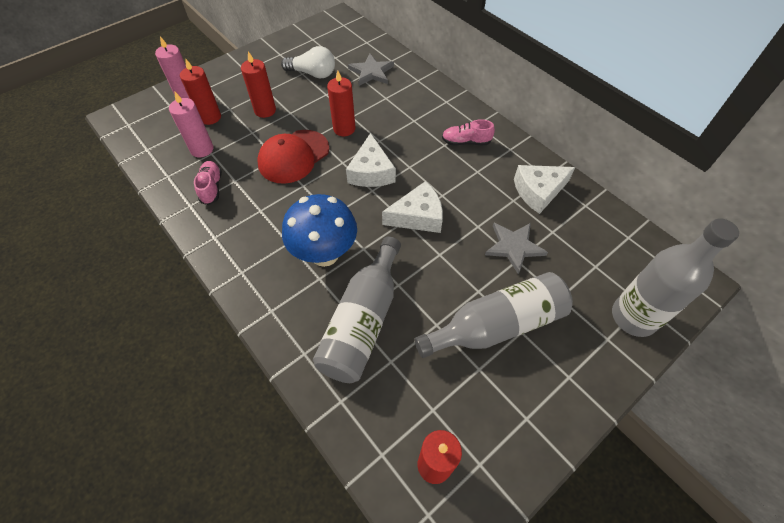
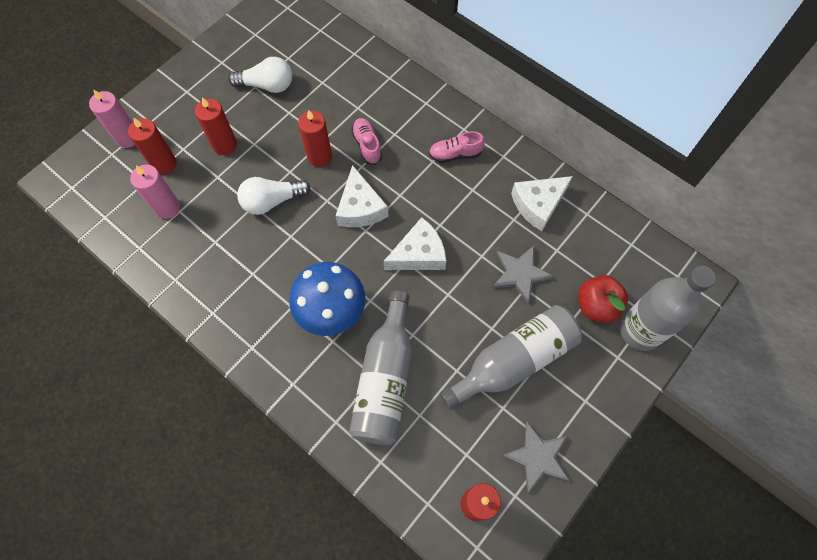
camera: 10 degrees left, 10 degrees up
(211, 187) = (192, 254): pink shoe -> pink shoe (367, 145)
(293, 156) = (272, 201): red cap -> white light bulb
(371, 72) = (334, 73): grey star -> grey star (537, 457)
(588, 287) = (596, 306): none -> red apple

